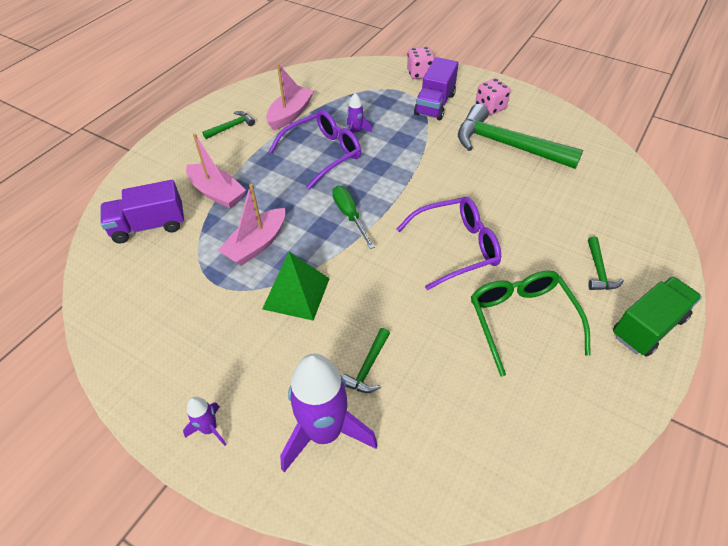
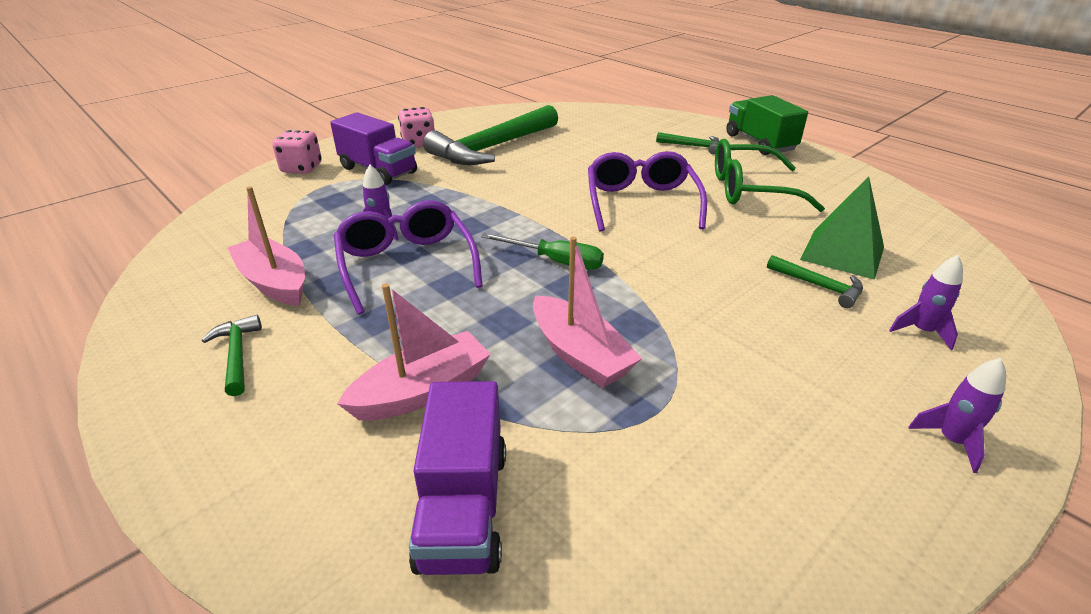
camera: 75 degrees left, 15 degrees down
(296, 293) = (692, 326): green pyramid -> green pyramid (842, 253)
(324, 432) = (921, 331): purple rocket -> purple rocket, size x0.46
(350, 215) = (555, 261): green screwdriver -> green screwdriver turned 150 degrees counterclockwise

